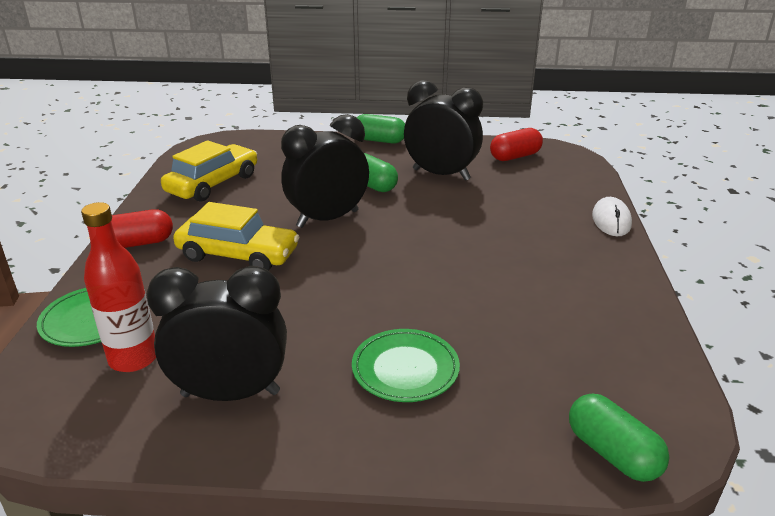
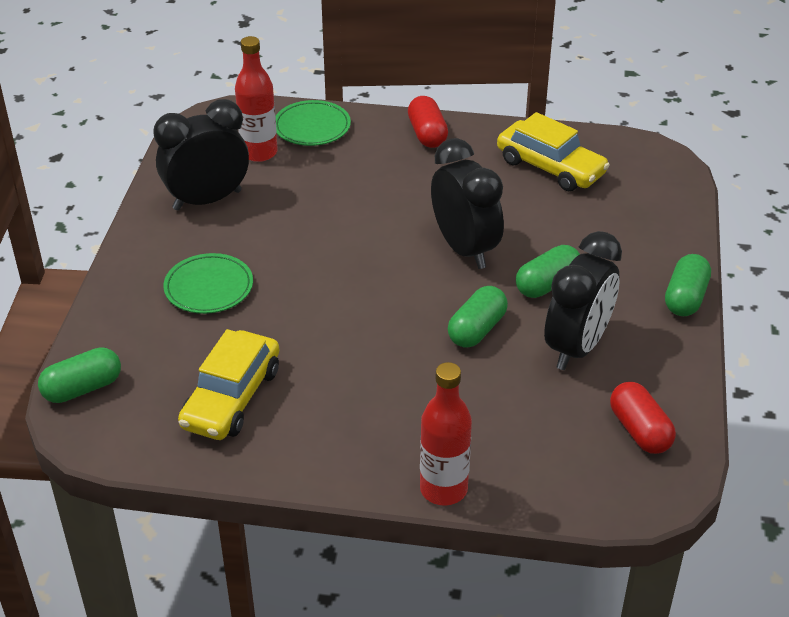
camera: 95 degrees right, 10 degrees up
(231, 393) = (207, 200): black clock -> black clock turned 120 degrees counterclockwise
(238, 255) = (399, 192): yellow car -> yellow car (231, 398)
(432, 211) = (477, 329): none -> green capsule
(611, 220) = (443, 489): white mouse -> red bottle

